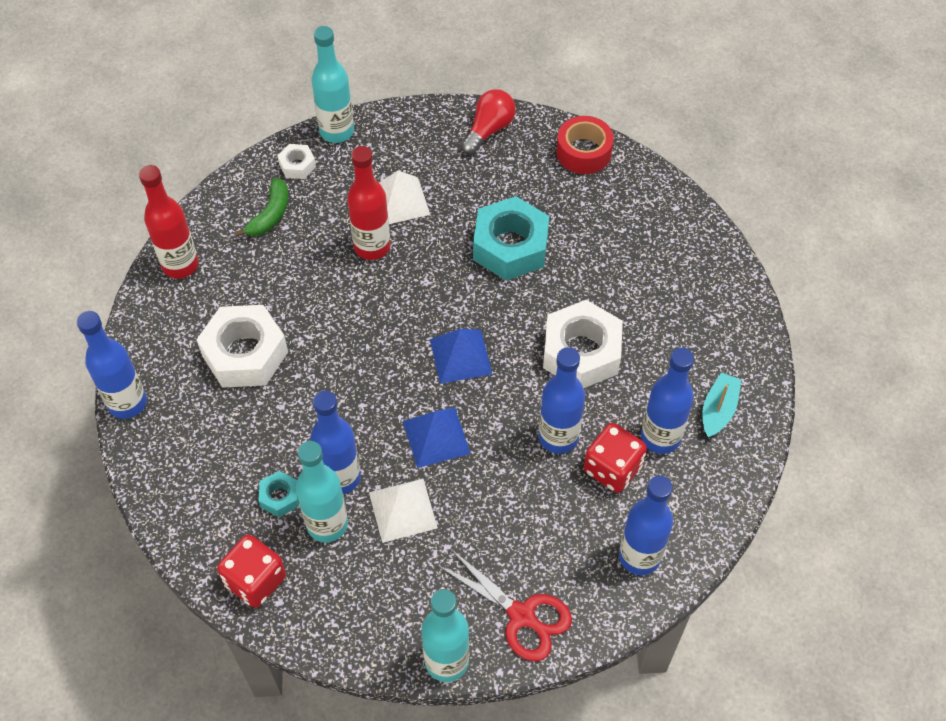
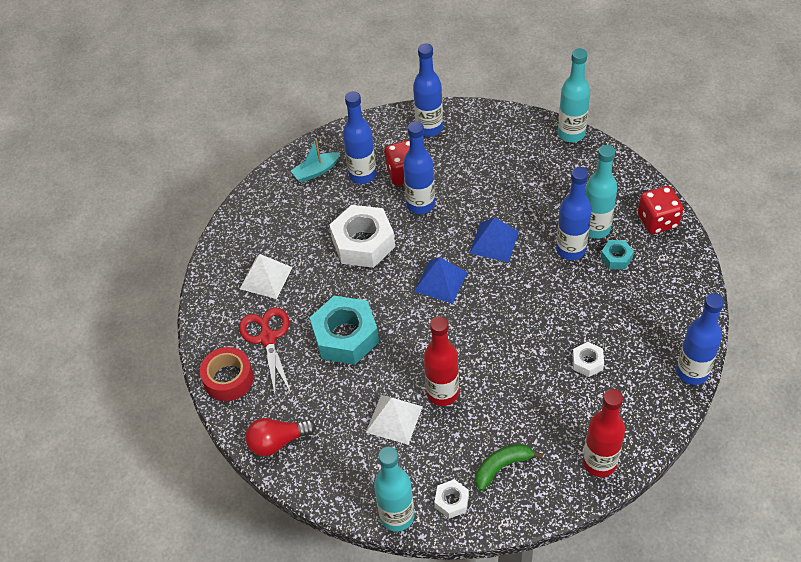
camera: 140 degrees left, 5 degrees down
(245, 354) = (587, 362): white nut -> white nut, size x0.48
(403, 510) = (544, 213): white pyramid -> white pyramid (266, 278)
(521, 615) = (515, 134): red scissors -> red scissors (268, 338)

